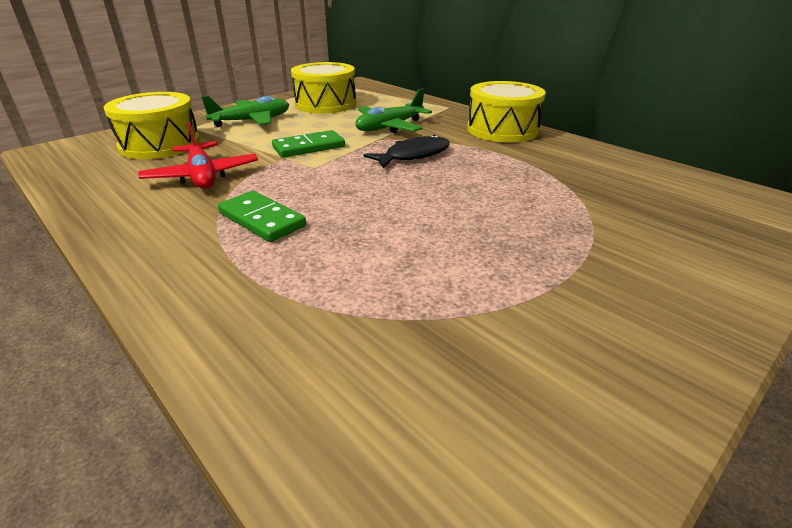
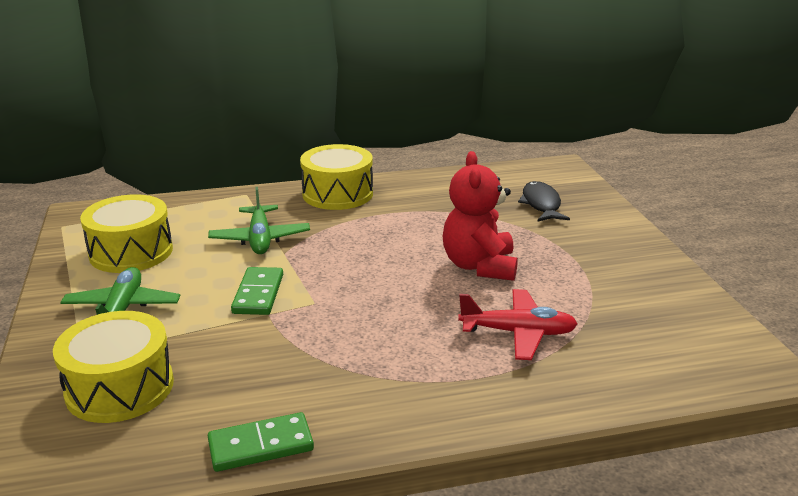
camera: 60 degrees left, 5 degrees down
(202, 176) = (262, 370): red plane -> red plane (518, 333)
(261, 219) = (399, 353): green domino -> green domino (261, 446)
(413, 155) = (345, 249): black fish -> black fish (541, 204)
(466, 218) = (479, 266): none -> red teddy bear

